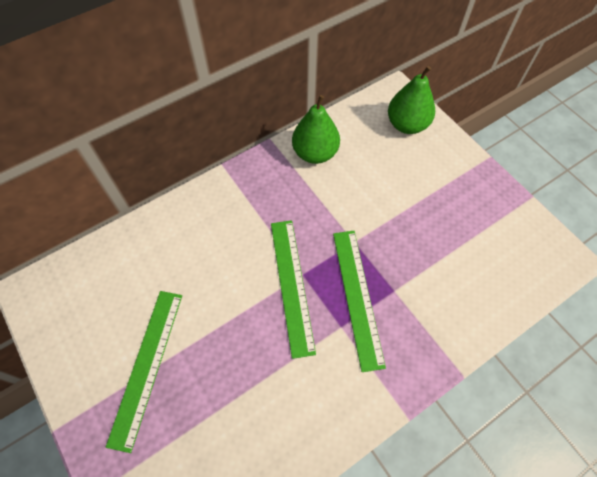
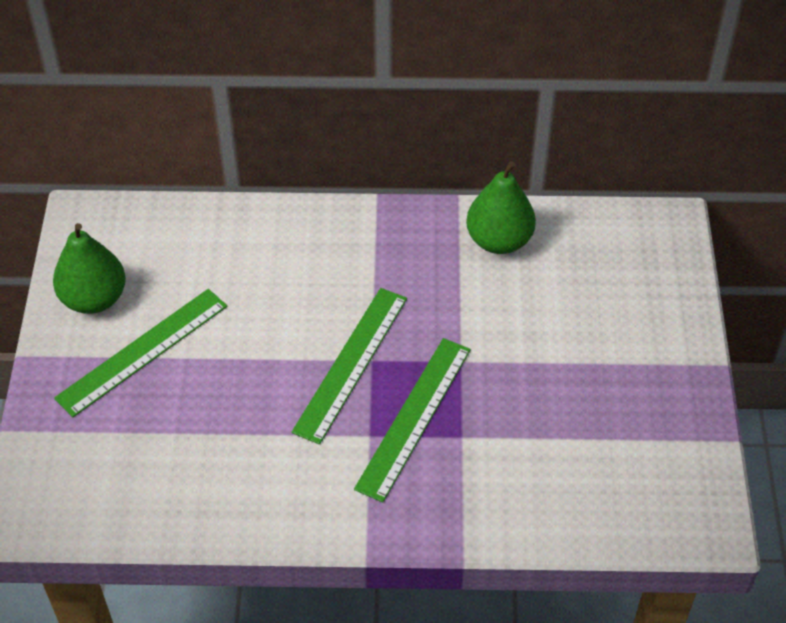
camera: 35 degrees right, 10 degrees down
(407, 125) = (648, 269): green pear -> green pear (94, 299)

